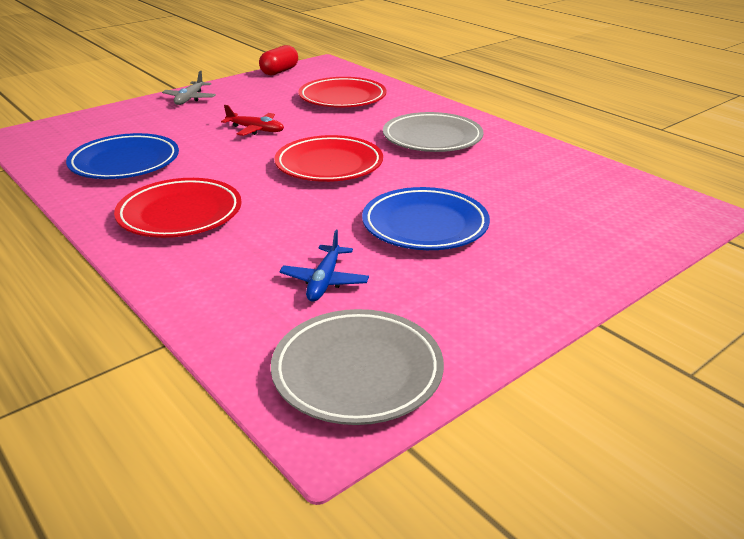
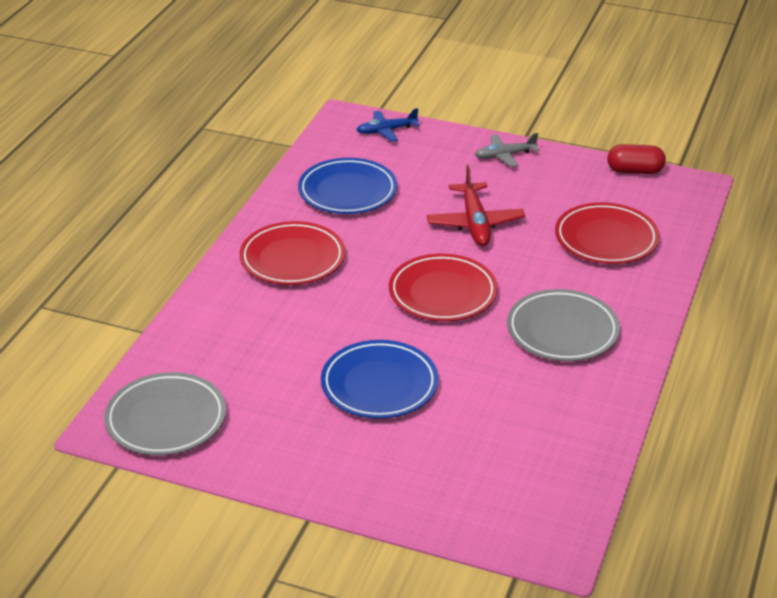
camera: 60 degrees right, 5 degrees up
(255, 130) = (475, 223): red plane -> red plane, size x1.53
(324, 281) = (257, 365): blue plane -> blue plane (386, 131)

